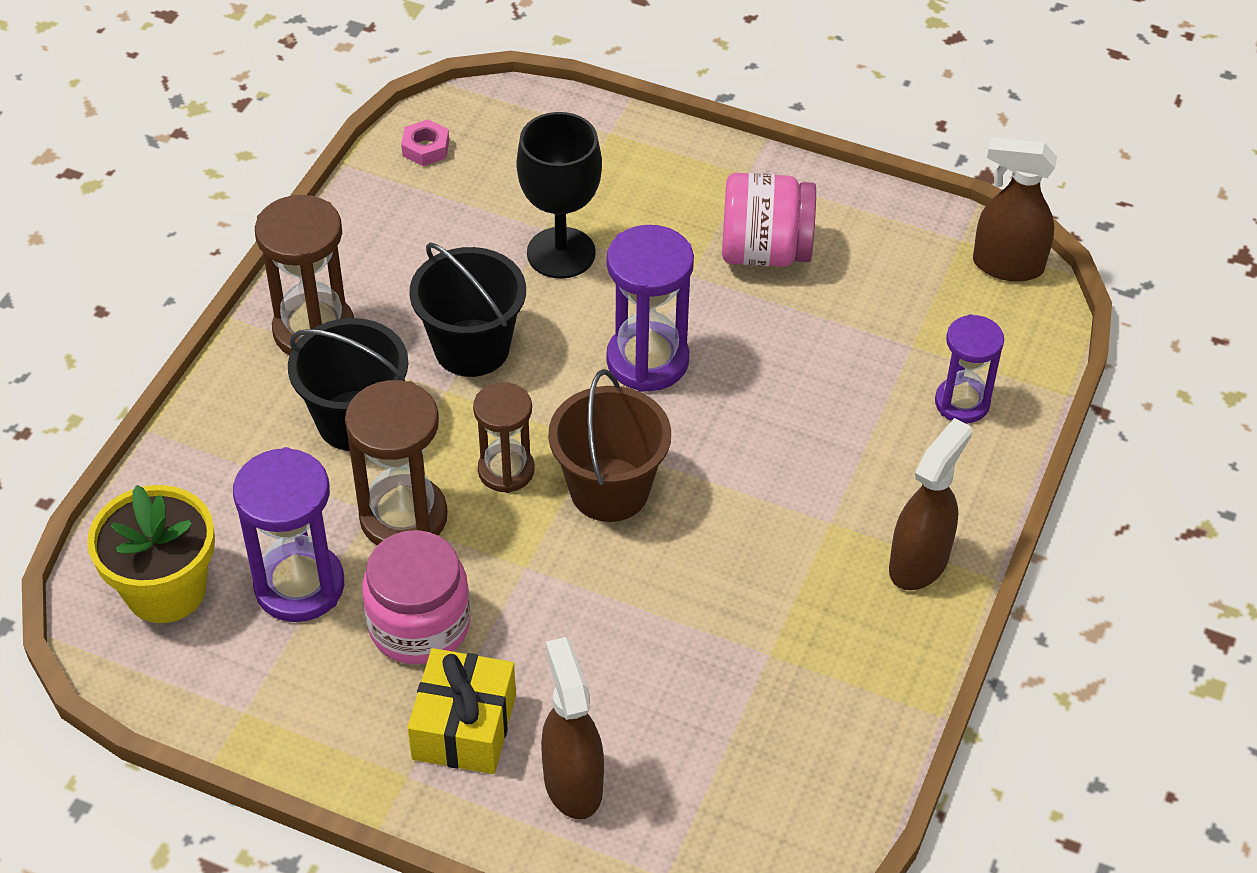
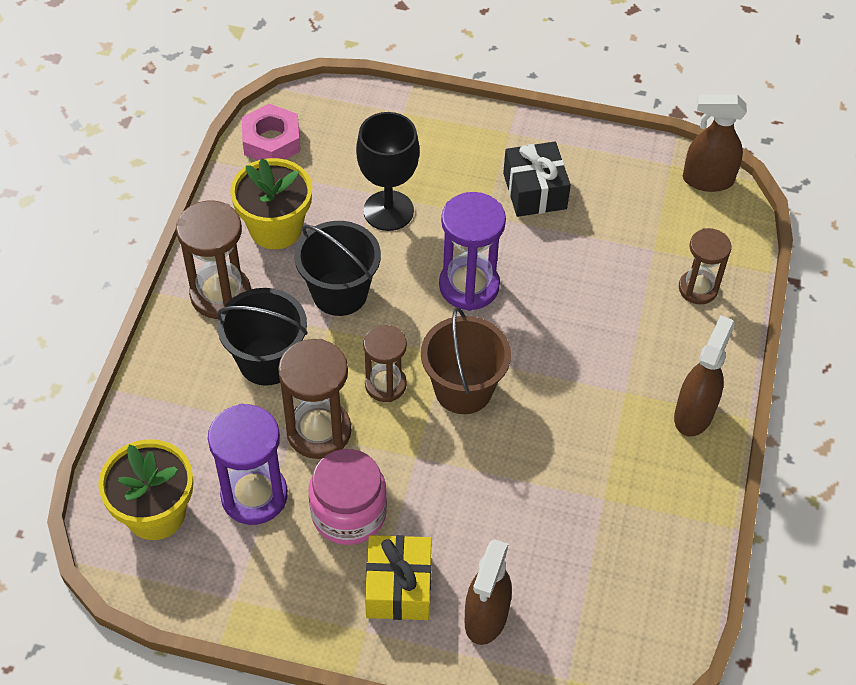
camera: 10 degrees left, 5 degrees up
(406, 257) = (276, 228): none -> yellow flower pot
(425, 148) = (271, 141): pink nut -> pink nut, size x1.71
(572, 783) = (486, 618): brown spray bottle -> brown spray bottle turned 135 degrees counterclockwise
(765, 251) = (535, 191): pink jar -> black gift
(962, 403) = (698, 288): purple hourglass -> brown hourglass

